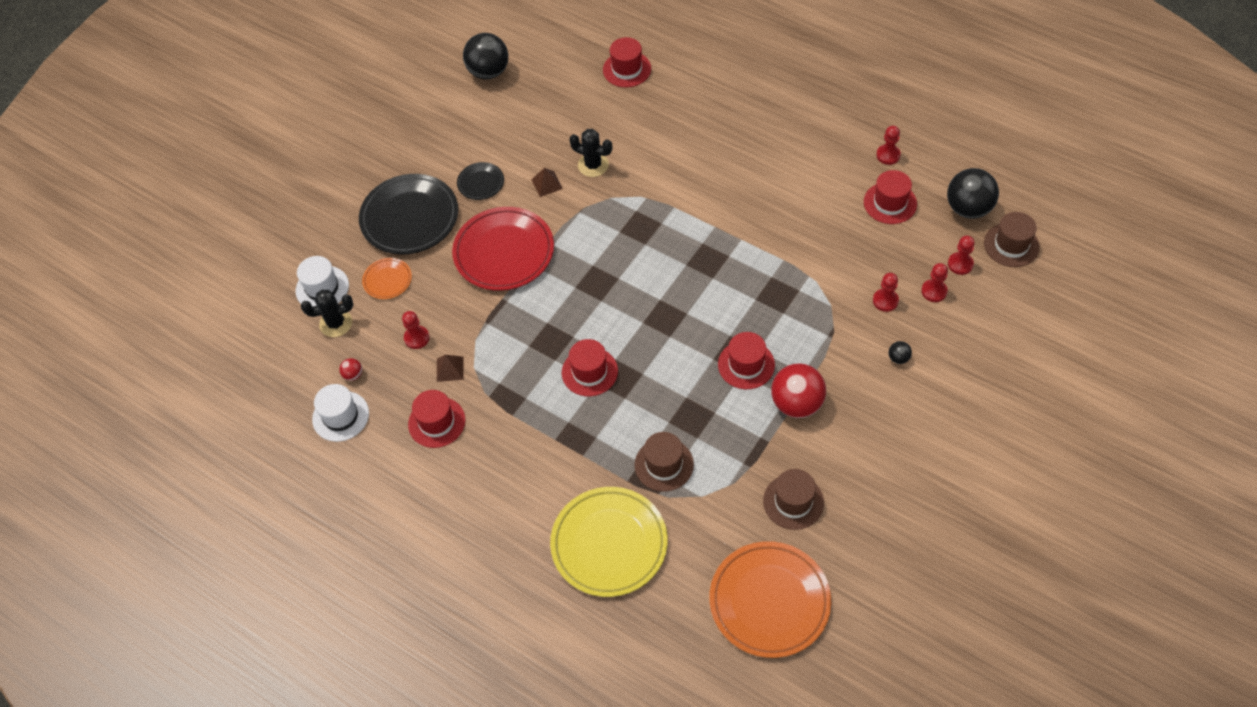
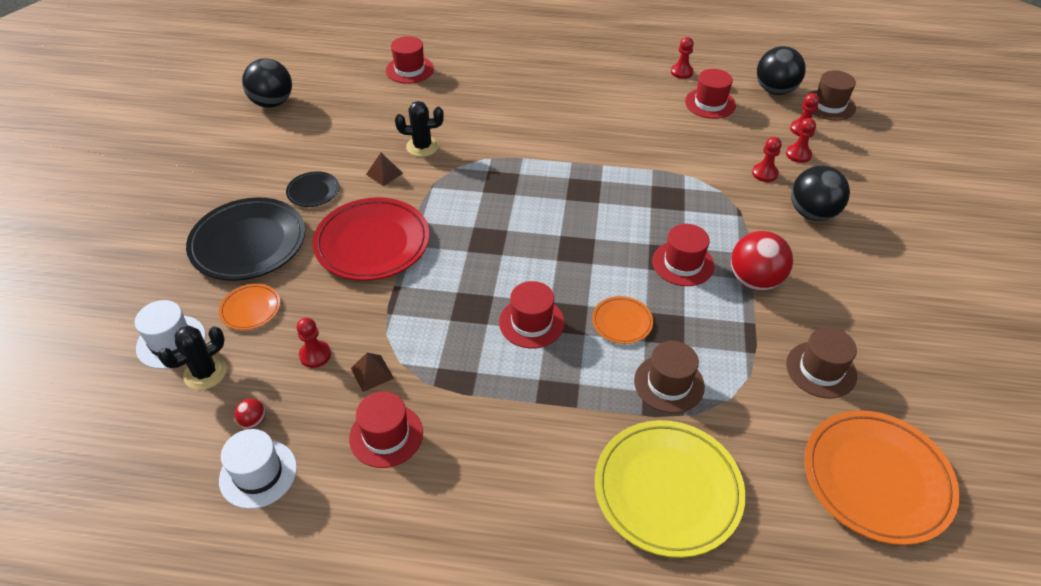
camera: 30 degrees left, 10 degrees down
(660, 399) = (622, 322): none -> orange plate
(898, 358) = (812, 213): black ball -> black ball, size x2.32

